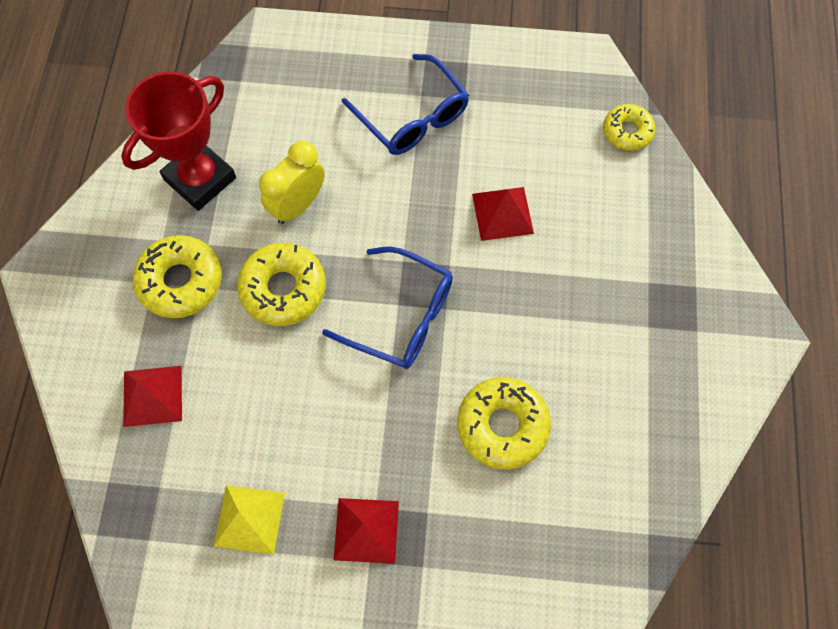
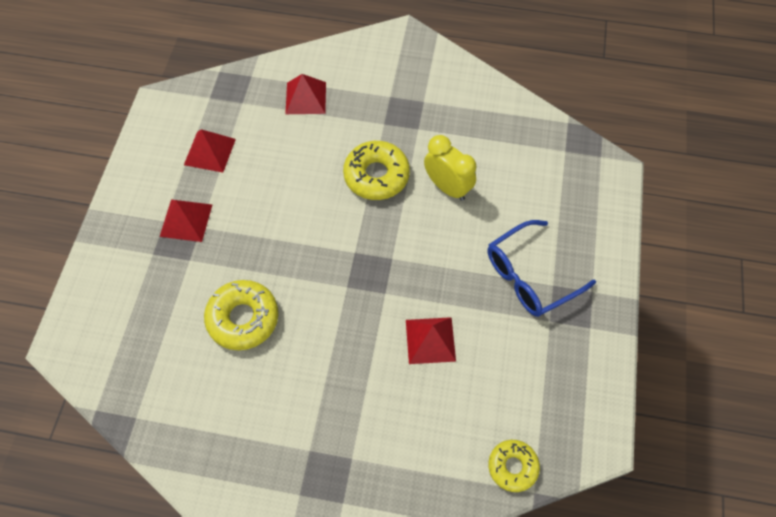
camera: 95 degrees right, 5 degrees down
(180, 281) = (389, 112): yellow donut -> none
(200, 179) = (474, 124): red trophy -> none
(249, 519) = (210, 151): yellow pyramid -> red pyramid
(401, 316) = (344, 254): blue glasses -> none

